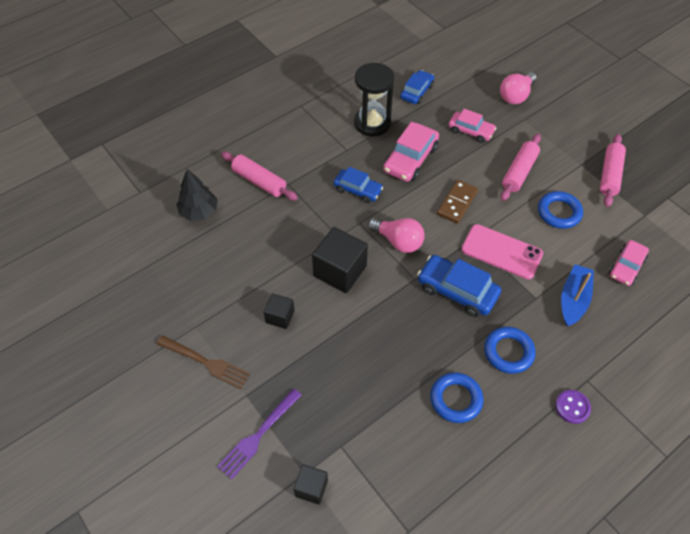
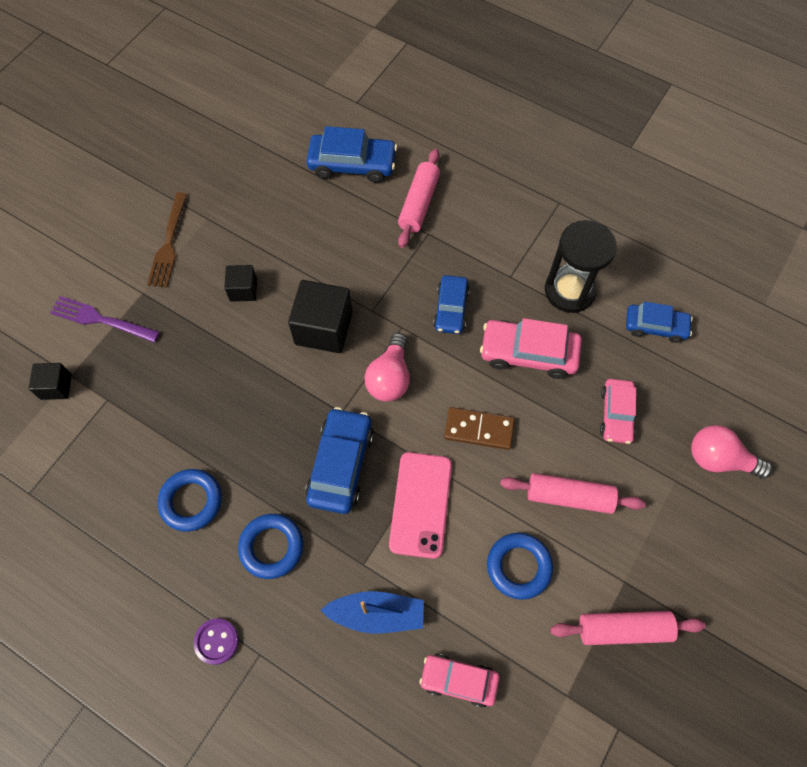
camera: 70 degrees right, 10 degrees up
(199, 211) = (352, 164): black tree -> blue car

